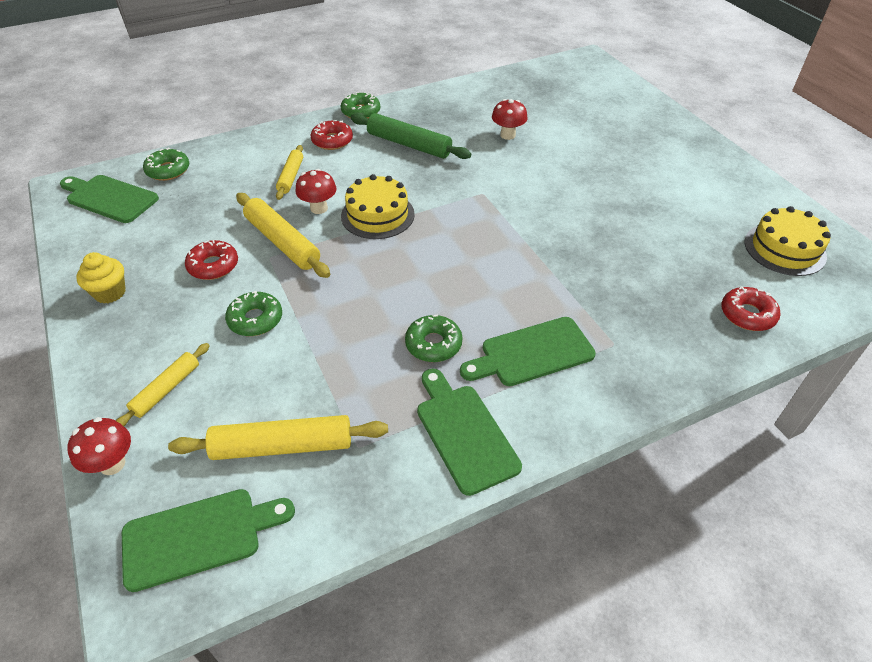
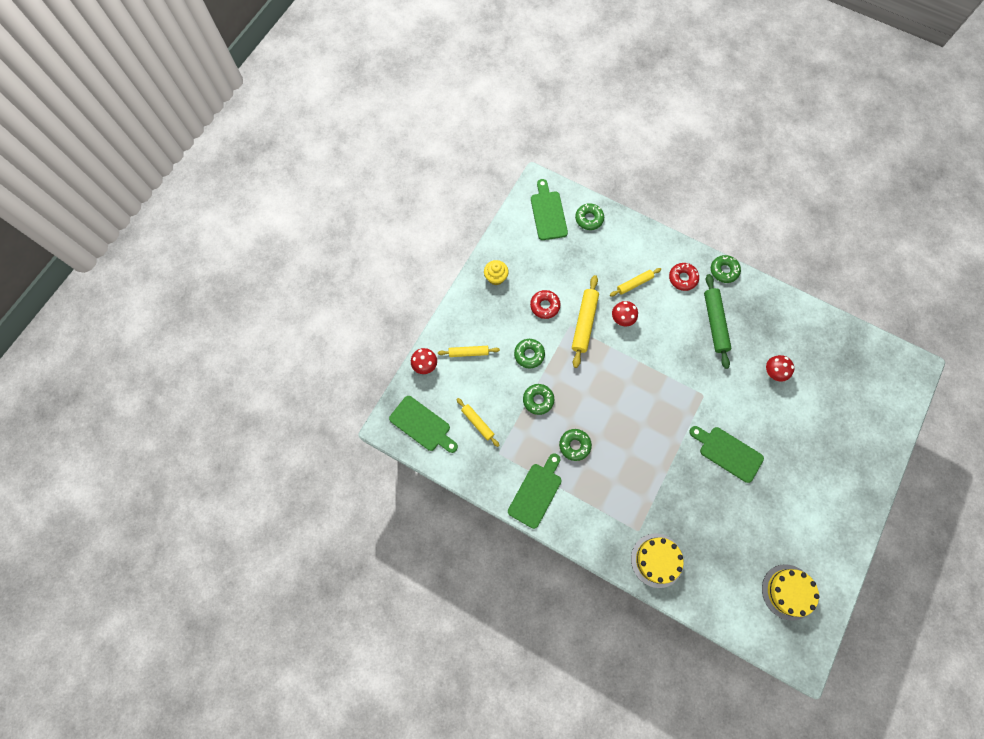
camera: 55 degrees right, 25 degrees up
(282, 446) = (477, 423): yellow rolling pin -> yellow rolling pin, size x0.61
(328, 347) = (538, 400): none -> green donut
(377, 215) = (640, 353): yellow cake -> yellow cake (657, 560)
(532, 353) = (603, 495): green cutting board -> green cutting board (728, 452)
(747, 314) = (712, 590): red donut -> none

